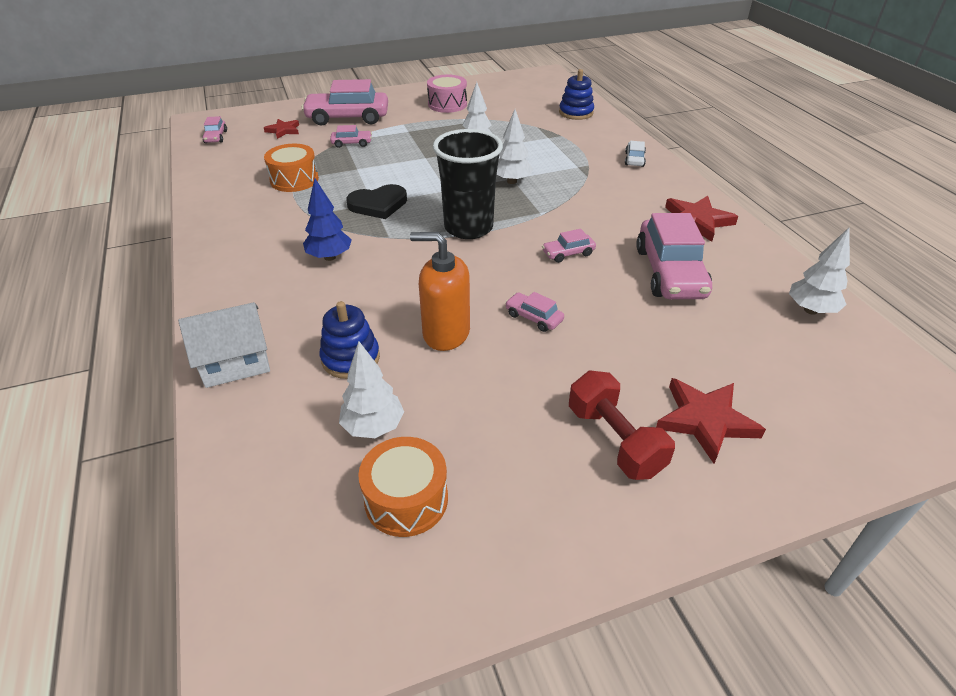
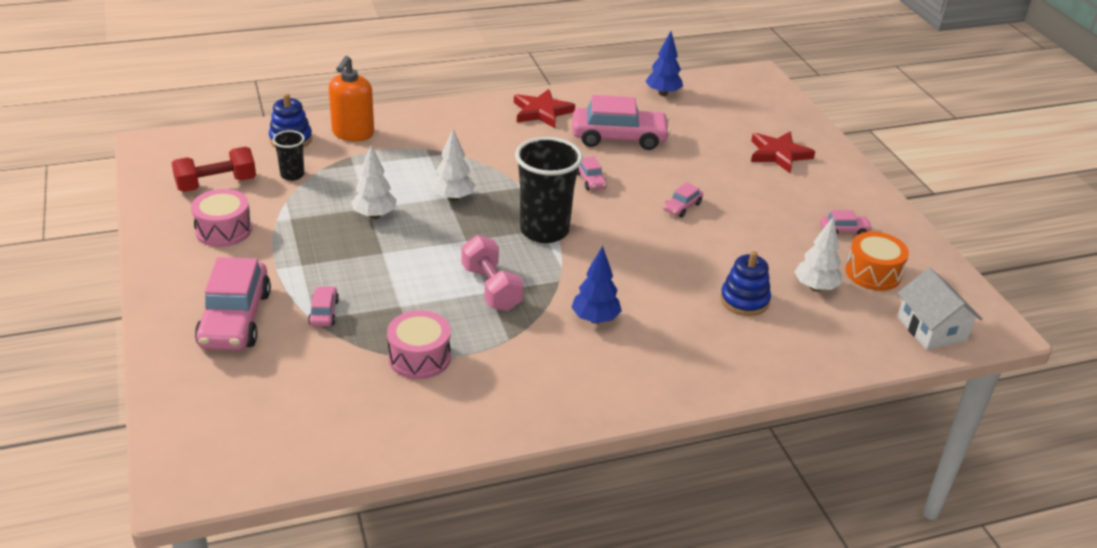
camera: 90 degrees left, 5 degrees down
(216, 137) = (257, 454): pink car -> pink car (843, 230)
(235, 361) = (758, 366): white house -> white house (931, 329)
(283, 130) = (258, 381): red star -> none
(294, 180) = (419, 357): orange drum -> pink drum
(378, 204) = (491, 288): black heart -> pink dumbbell
(446, 333) = (706, 251): orange soap dispenser -> orange soap dispenser (353, 133)
(525, 118) = (292, 175): none -> black cup
(614, 440) = (803, 189): red dumbbell -> red dumbbell (216, 184)
(634, 159) = (420, 122): white car -> none
(810, 310) = (663, 93): white tree -> blue tree

